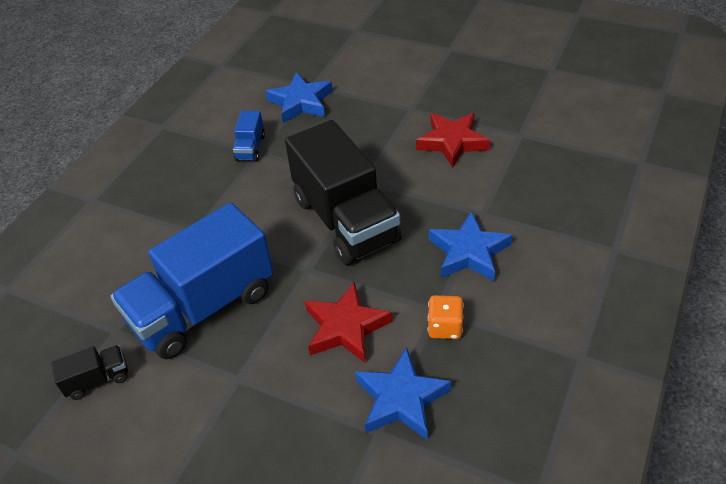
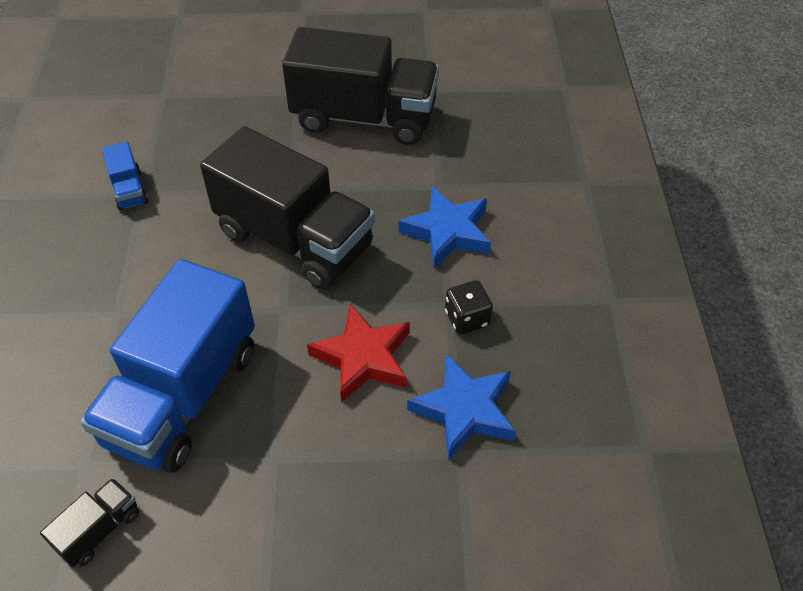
camera: 30 degrees left, 5 degrees up
(301, 102) = (161, 118): blue star -> none
(445, 327) = (467, 318): orange dice -> black dice
(452, 142) = (364, 117): red star -> black truck

